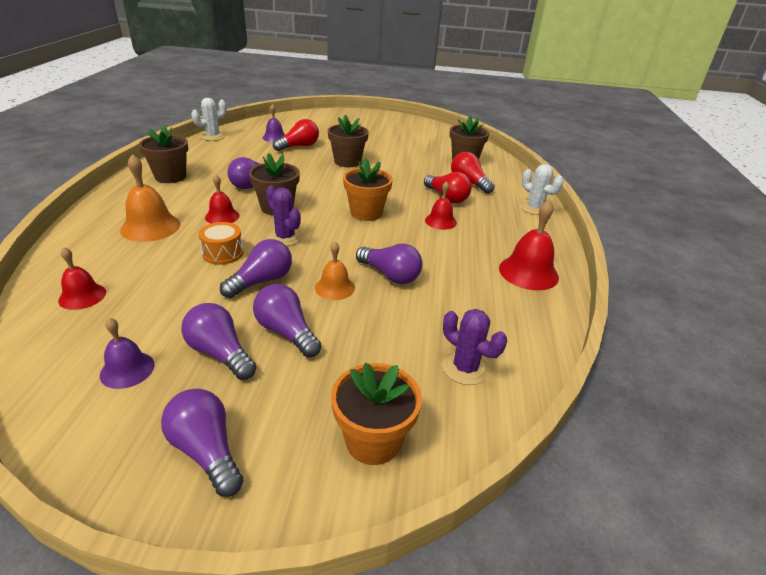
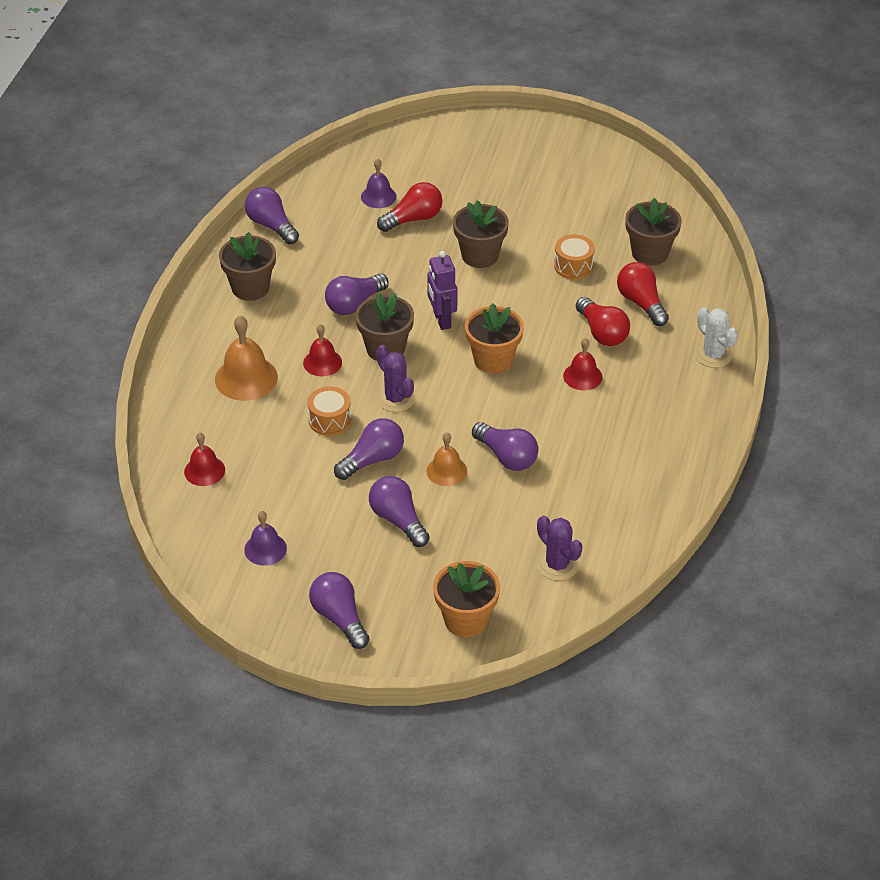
camera: 10 degrees right, 10 degrees up
(213, 136) = (291, 195): white cactus -> none
(220, 353) = (340, 538): purple light bulb -> purple light bulb (271, 225)
(322, 192) = (441, 320): none -> purple robot
(414, 166) = (573, 266): none -> orange drum
(528, 272) = (661, 459): red bell -> none

